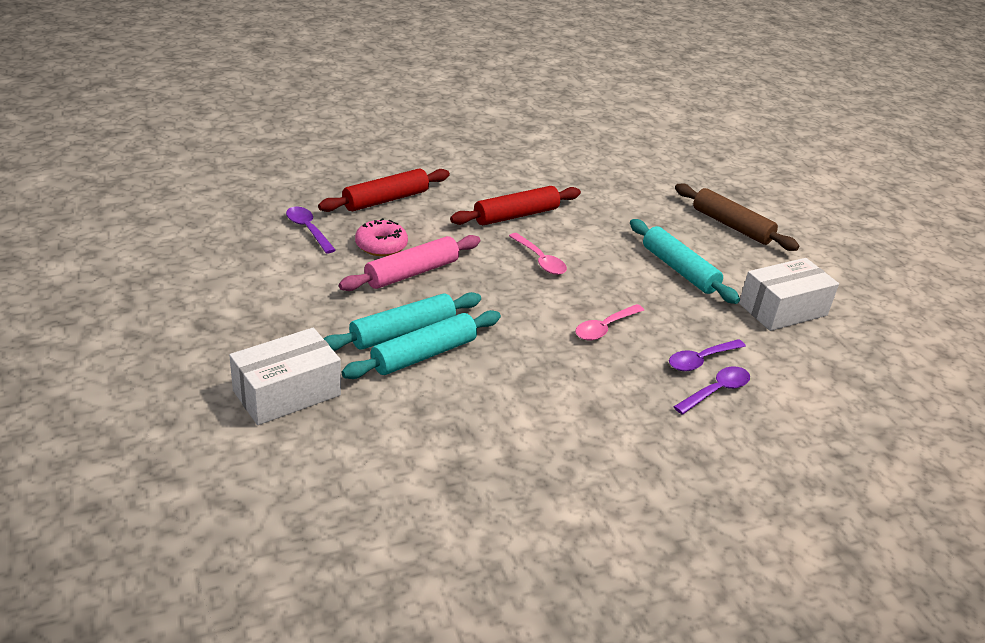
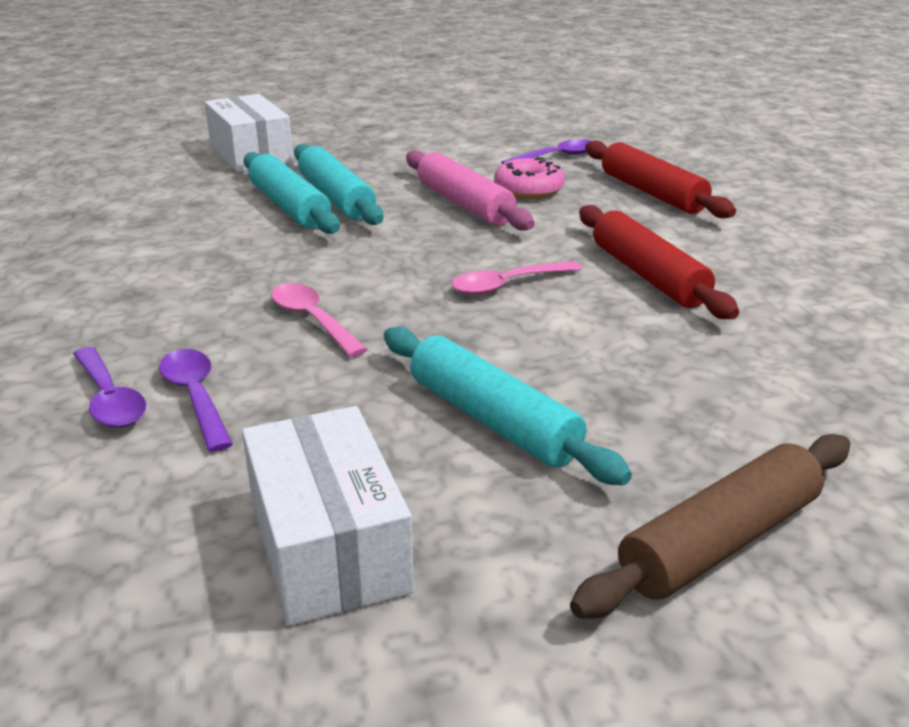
camera: 100 degrees right, 5 degrees down
(679, 269) = (492, 420): turquoise rolling pin -> turquoise rolling pin turned 75 degrees clockwise

